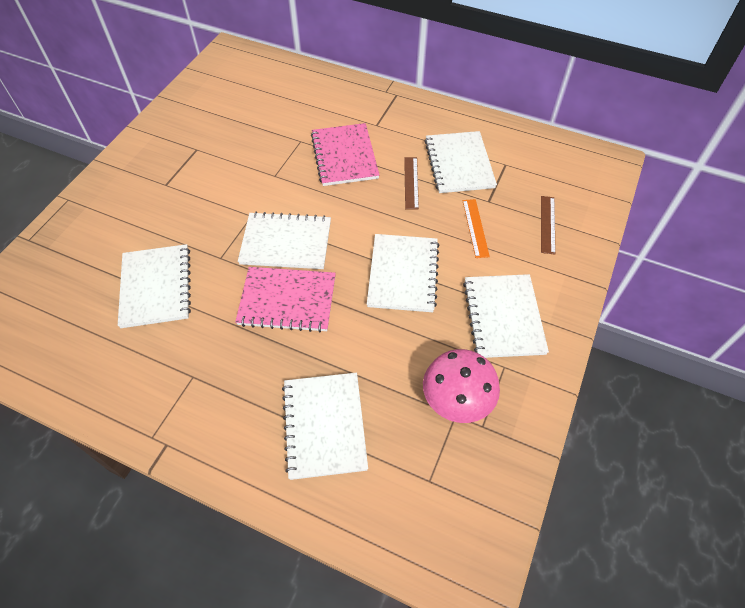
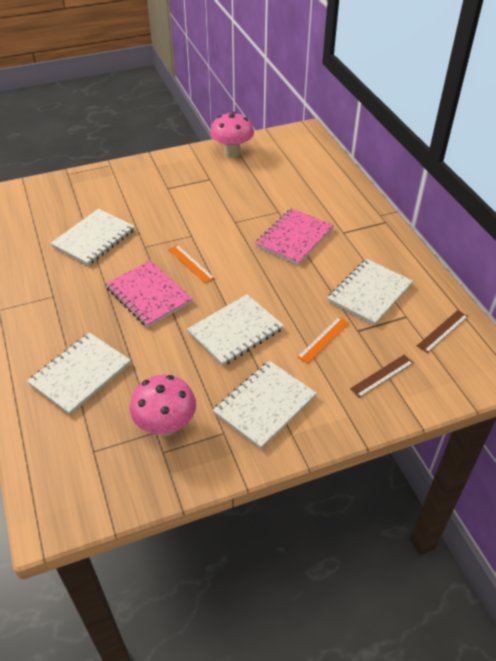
camera: 45 degrees right, 10 degrees down
(184, 109) = (232, 152): none -> pink mushroom
(286, 242) = (190, 263): white notebook -> orange ruler
(411, 182) = (317, 282): brown ruler -> brown ruler (443, 331)

